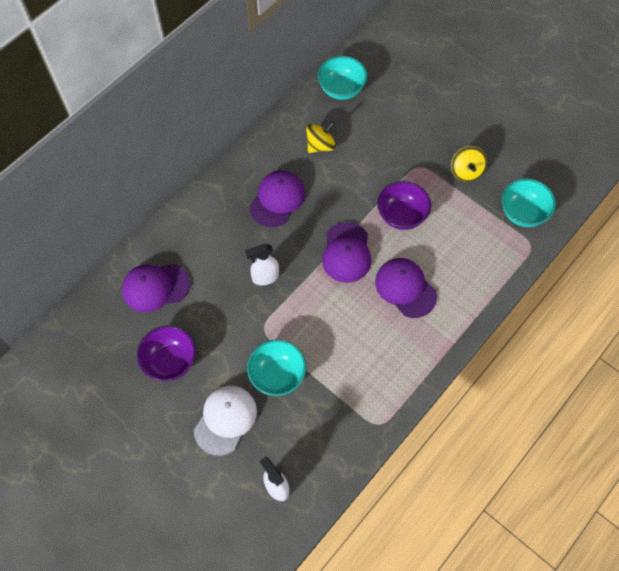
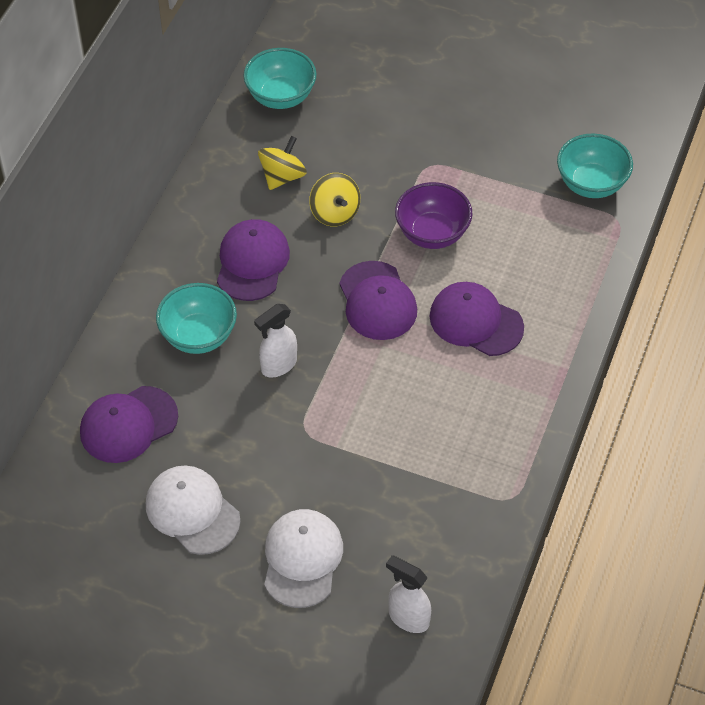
camera: 20 degrees left, 10 degrees down
(170, 361) = (192, 511): purple bowl -> white cap
(277, 375) = (349, 482): turquoise bowl -> turquoise bowl (198, 336)
(466, 171) = (495, 153): yellow spinning top -> yellow spinning top (334, 213)

